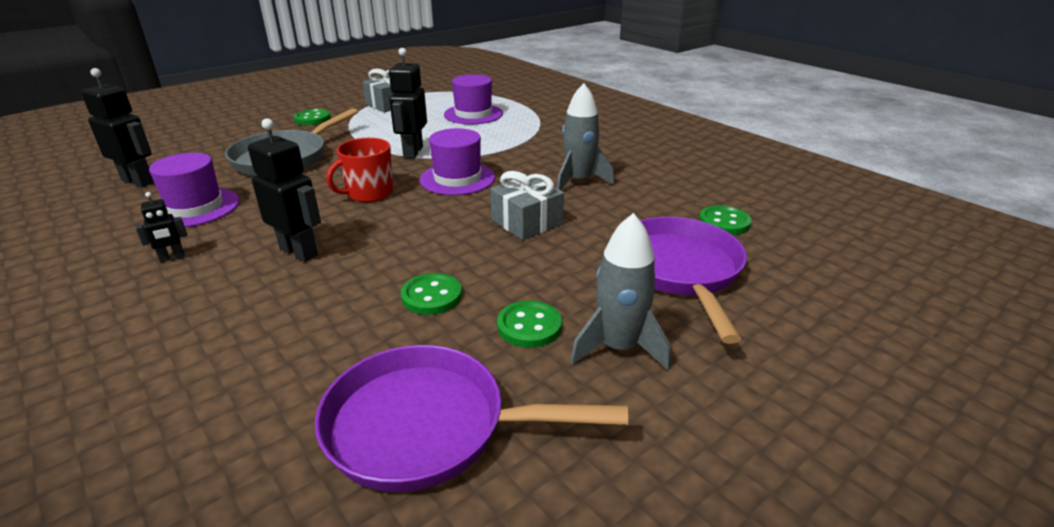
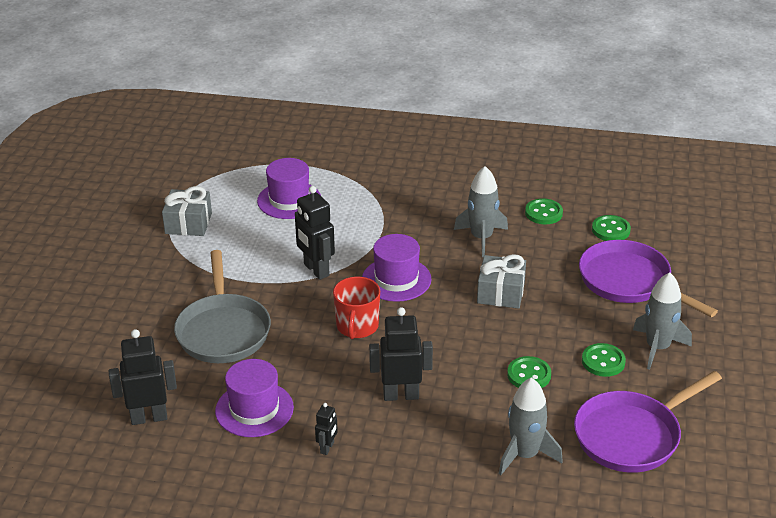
camera: 40 degrees left, 5 degrees up
(286, 367) = (525, 455): none -> grey rocket
(312, 119) = (151, 277): green button -> green button (543, 213)

